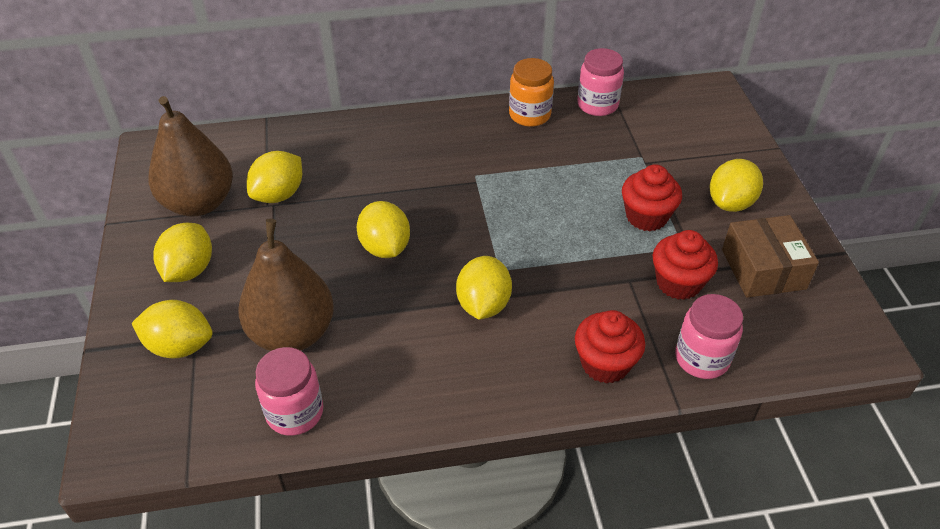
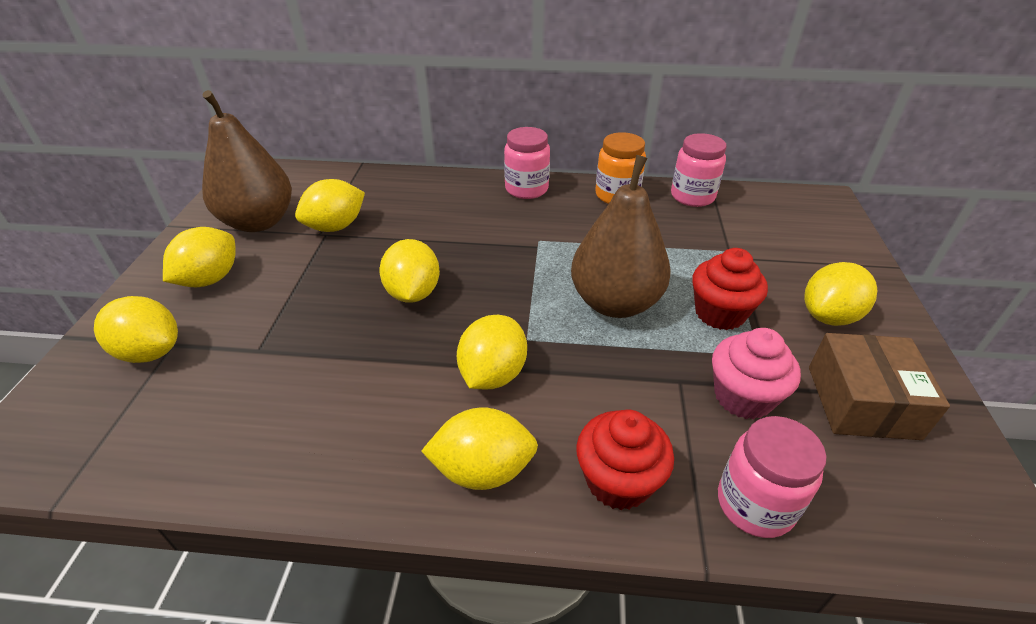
camera: 15 degrees right, 5 degrees down
(292, 333) = (269, 362): brown pear -> brown pear (615, 303)
(295, 412) = (218, 454): pink jar -> pink jar (526, 189)
(505, 378) = (483, 470): none -> yellow lemon
(678, 283) = (743, 397): red cupcake -> pink cupcake

